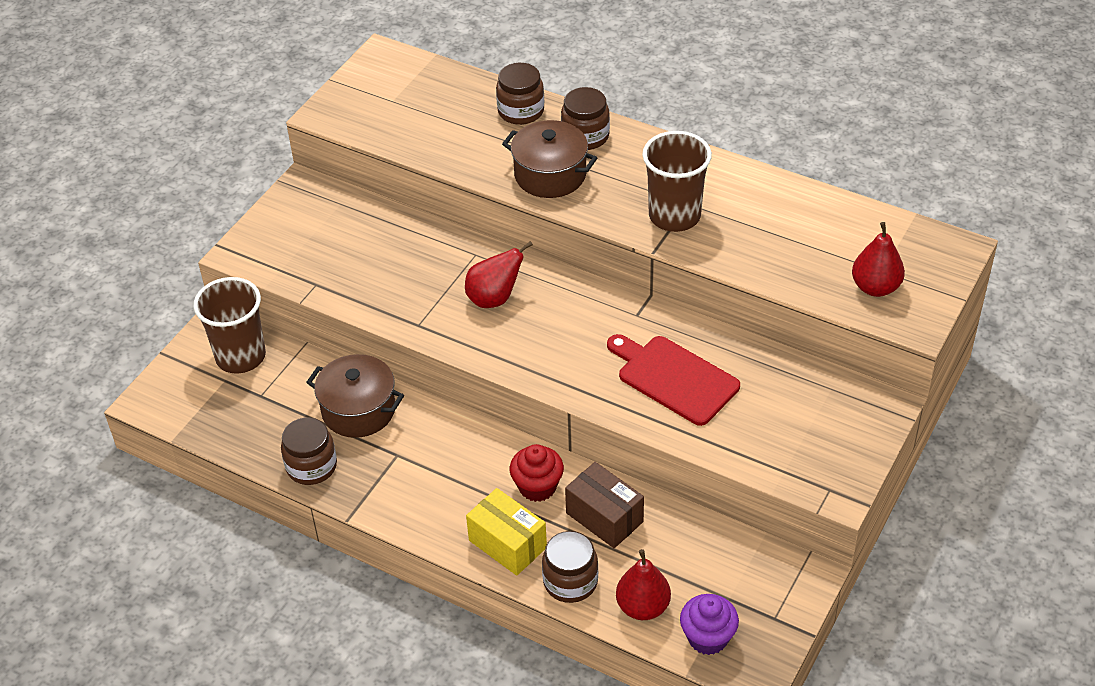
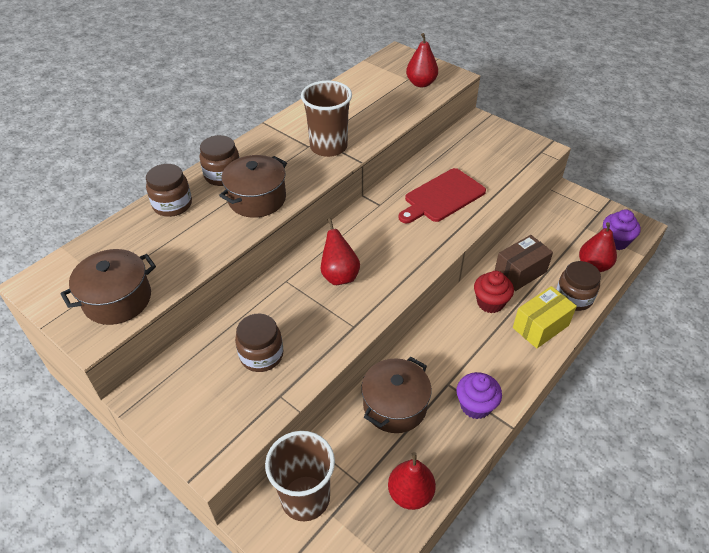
camera: 80 degrees left, 0 degrees up
(253, 437) = (410, 493): none -> red pear
(311, 466) = (451, 448): brown jar -> brown jar (261, 355)
(370, 483) = (475, 405): none -> purple cupcake
(372, 115) = (117, 299): none -> brown pot

